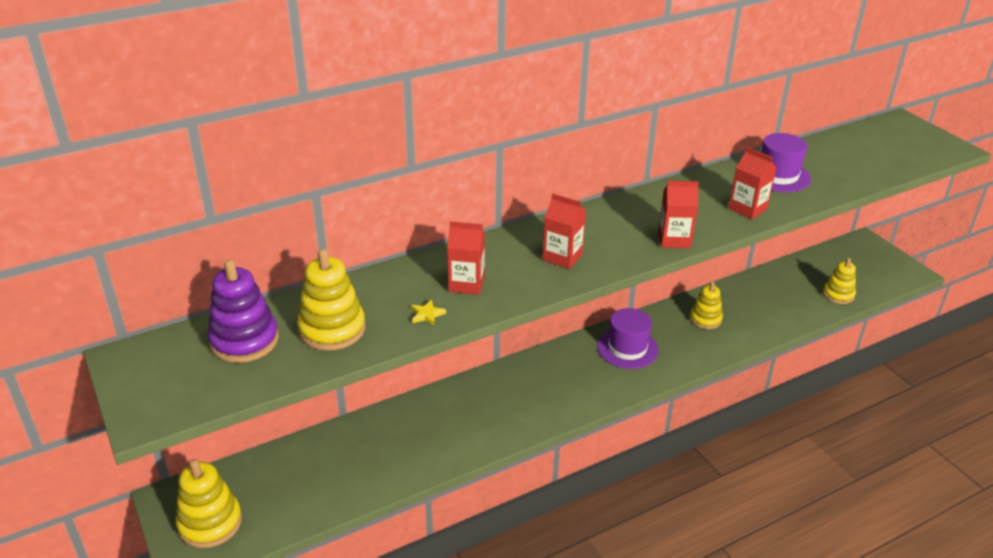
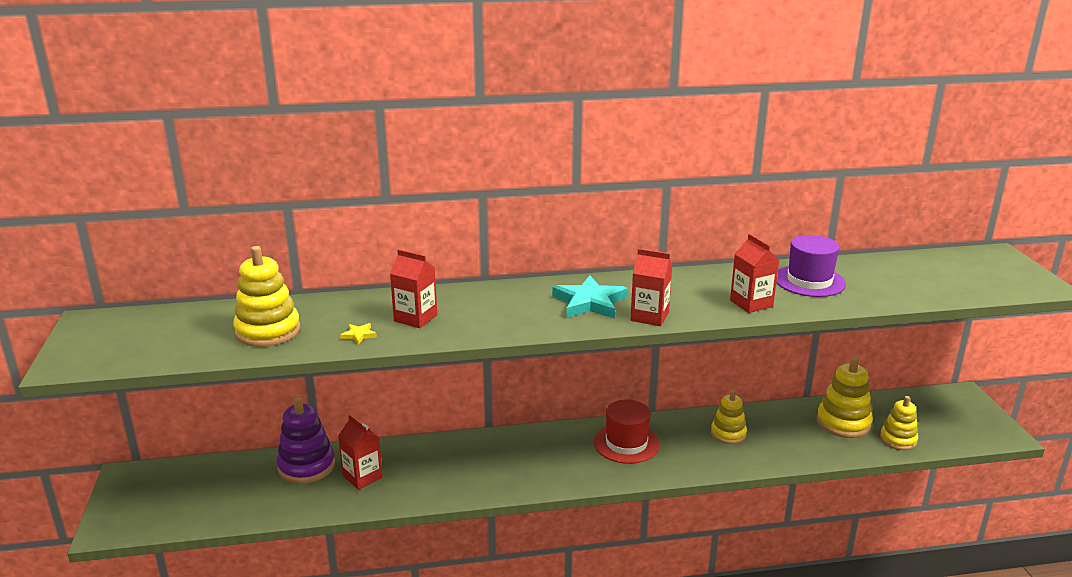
camera: 20 degrees right, 10 degrees down
(210, 523) = (146, 503): yellow stacking toy -> yellow stacking toy (843, 423)
(244, 341) = (189, 326): purple stacking toy -> purple stacking toy (306, 466)
(562, 257) = (524, 312): red carton -> red carton (362, 476)
(612, 234) = (589, 302): none -> turquoise star
(627, 348) = (626, 443): purple hat -> red hat

